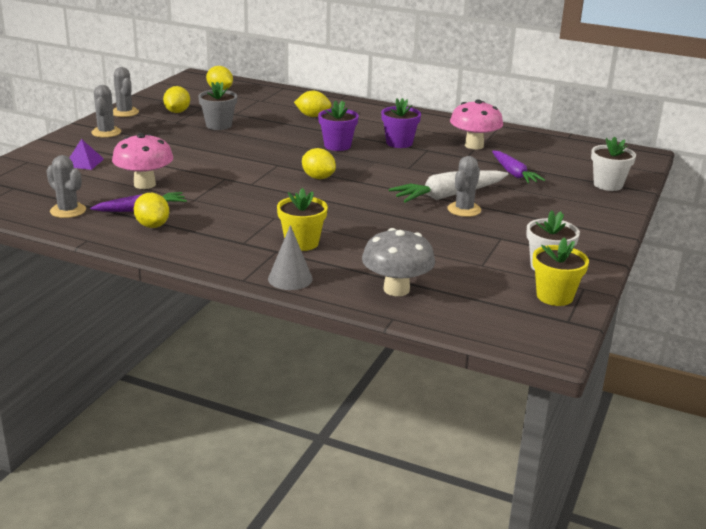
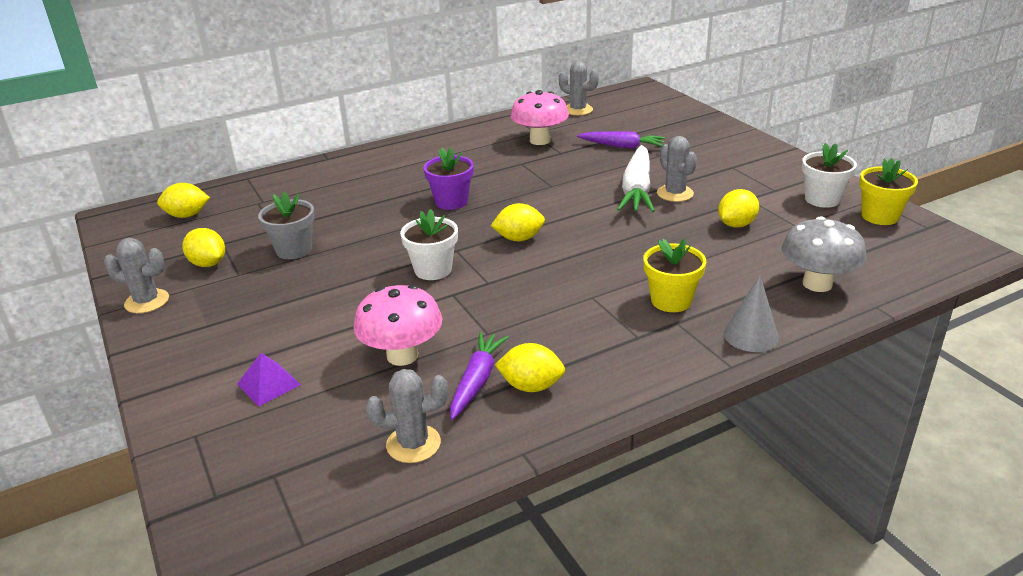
camera: 50 degrees left, 5 degrees up
(106, 132) = (192, 336): grey cactus -> grey cactus (578, 110)
(313, 116) = (354, 188): yellow lemon -> yellow lemon (736, 224)
(399, 143) = (487, 170): purple flower pot -> none
(608, 185) = (687, 120): white flower pot -> white flower pot (433, 270)

